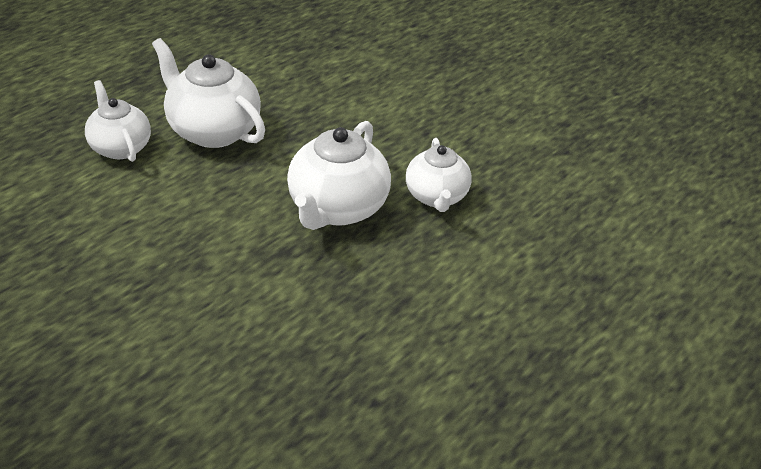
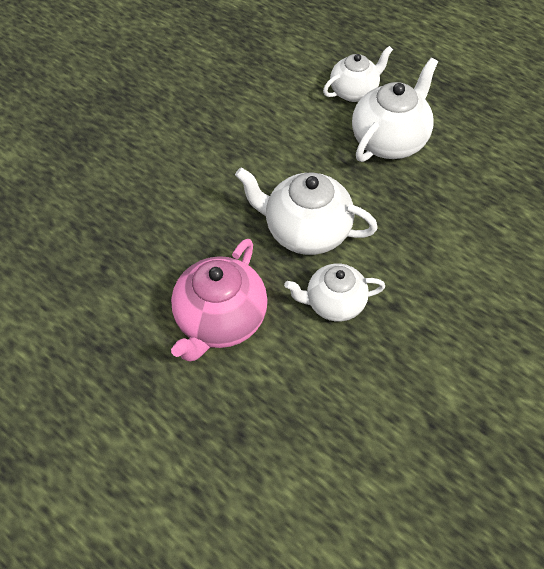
camera: 90 degrees right, 15 degrees up
(459, 287) = (220, 320): none -> pink teapot

